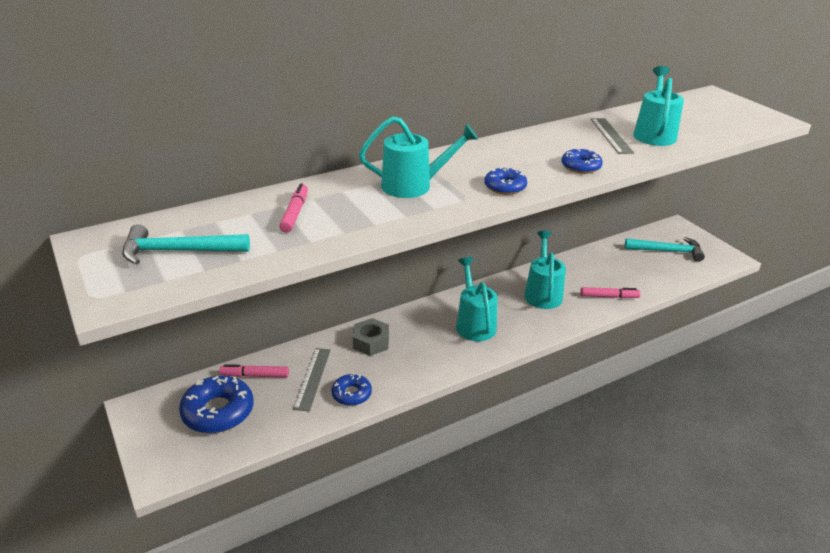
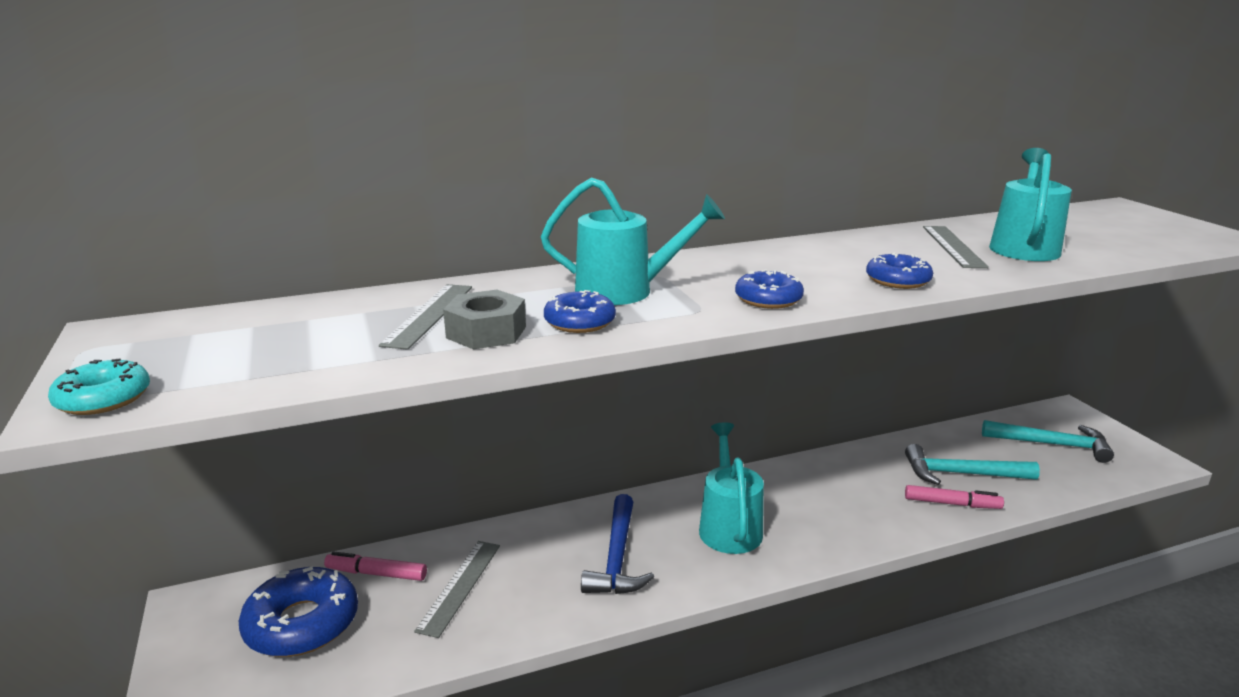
camera: 10 degrees right, 10 degrees down
(121, 292) = (103, 398): none -> turquoise donut
(178, 251) = (227, 352): turquoise hammer -> turquoise hammer (961, 474)
(295, 213) = (429, 315): pink marker -> grey ruler
(351, 394) = (512, 617): blue donut -> blue donut (579, 322)
(371, 342) = (563, 540): grey nut -> grey nut (486, 332)
(408, 350) = (617, 557): none -> blue hammer
(542, 293) = (844, 490): turquoise watering can -> none

